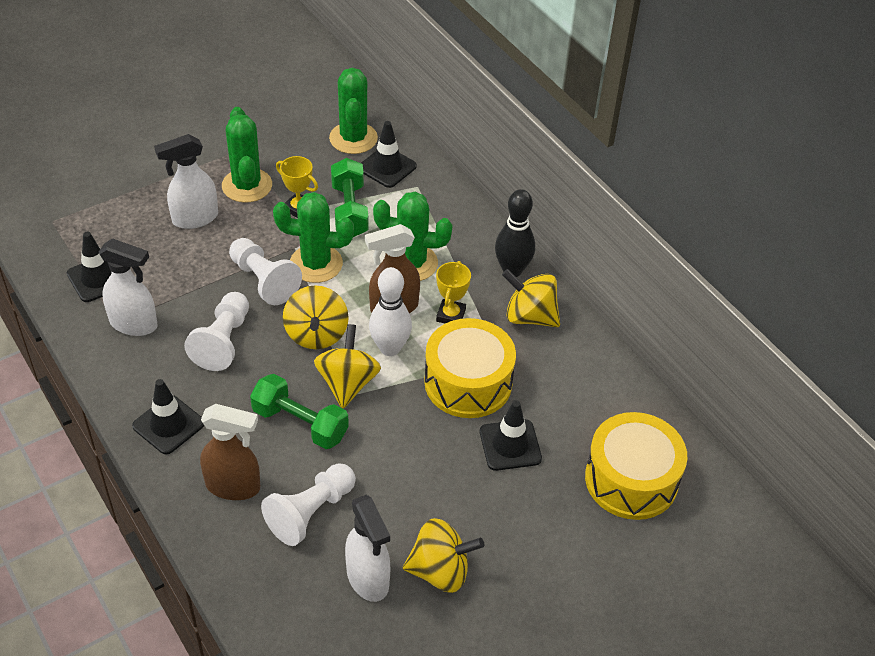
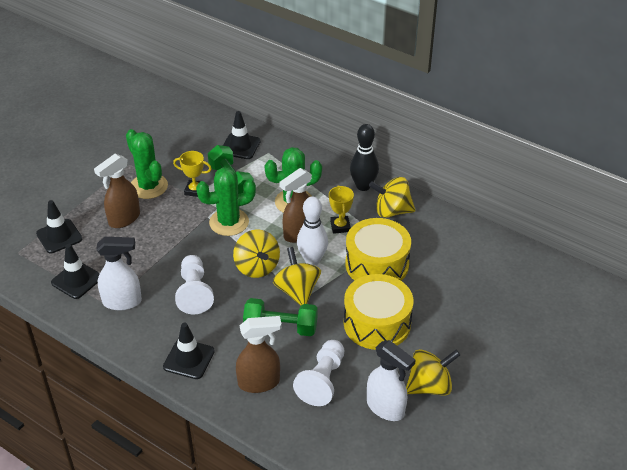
camera: 20 degrees left, 5 degrees down
(194, 218) = (124, 219): white spray bottle -> brown spray bottle
(264, 281) = (199, 244): white pawn -> none
(353, 138) = (205, 134): green cactus -> none
(510, 445) = (427, 294): black traffic cone -> black traffic cone (59, 236)
(631, 479) = (514, 289): yellow drum -> yellow drum (377, 323)

